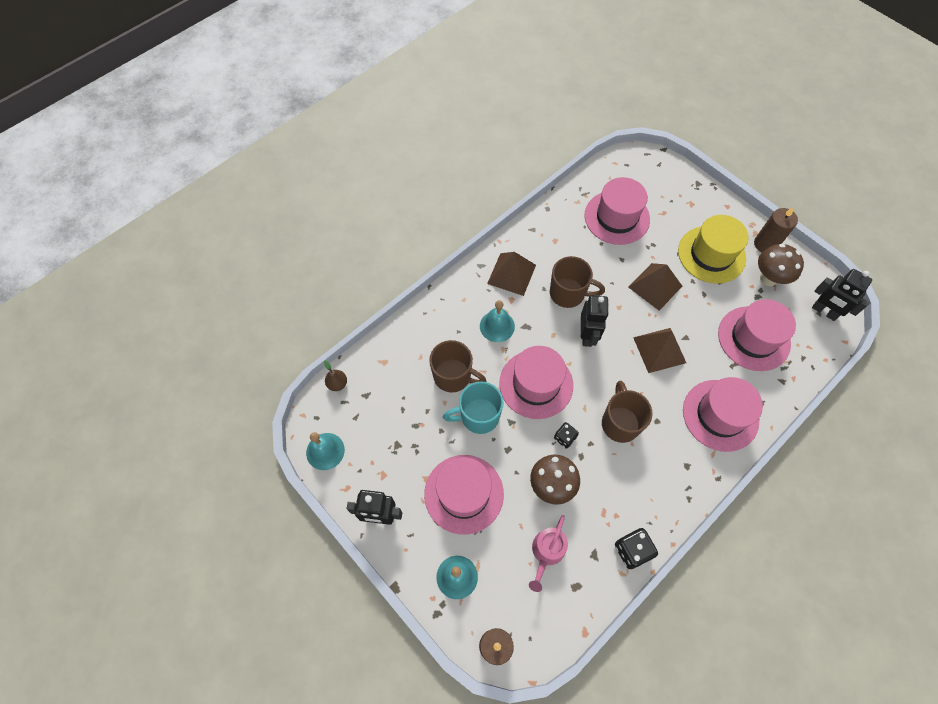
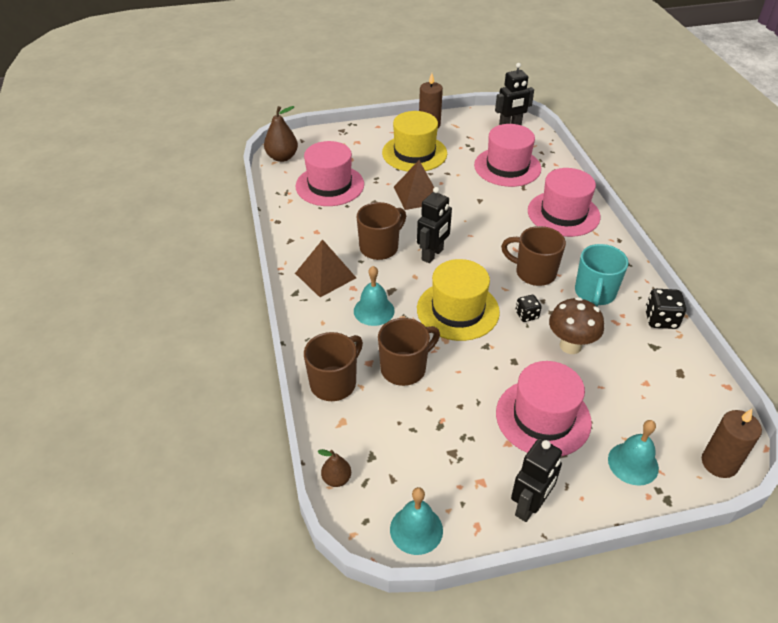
camera: 60 degrees left, 20 degrees down
(413, 338) = (334, 383): none -> brown mug
(478, 416) = (464, 368): turquoise mug -> turquoise mug (594, 293)
(536, 384) = (458, 310): pink hat -> yellow hat
(546, 552) = (637, 379): pink watering can -> none
(587, 335) = (432, 254): black robot -> black robot turned 90 degrees clockwise
(625, 164) = (282, 157): none -> brown pear
(659, 350) = (480, 219): brown pyramid -> none
(768, 278) = (460, 137): brown mushroom -> none

